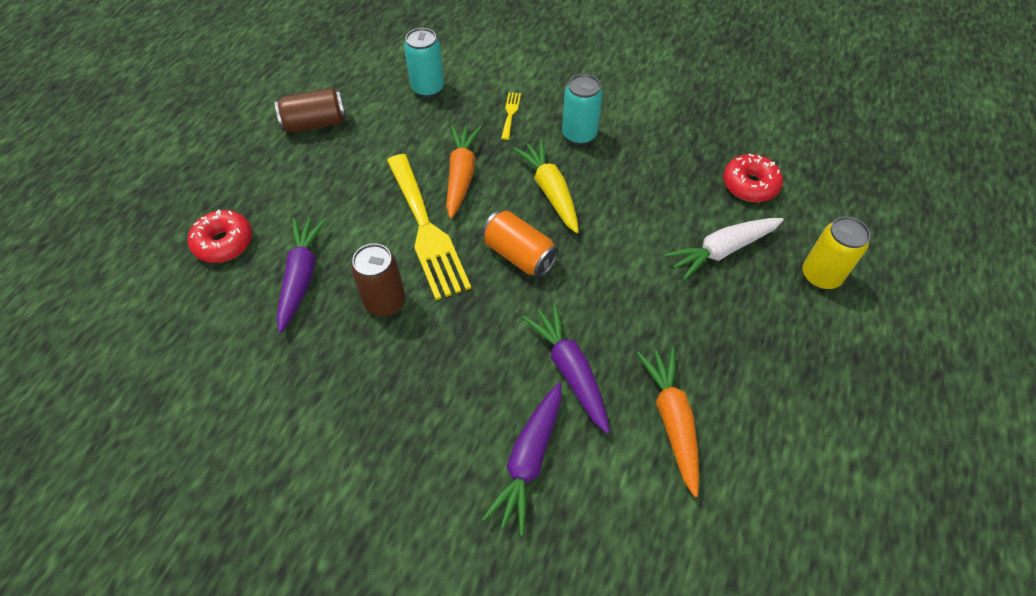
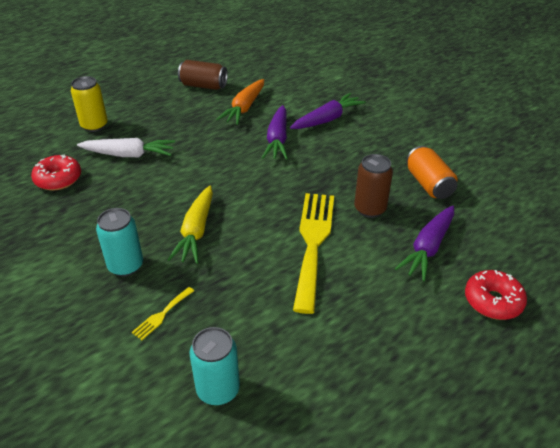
camera: 150 degrees left, 15 degrees down
(315, 123) = (369, 400): brown can -> brown can (203, 86)
(461, 175) = (255, 274): orange carrot -> none
(519, 255) = (257, 200): orange can -> orange can (428, 184)

